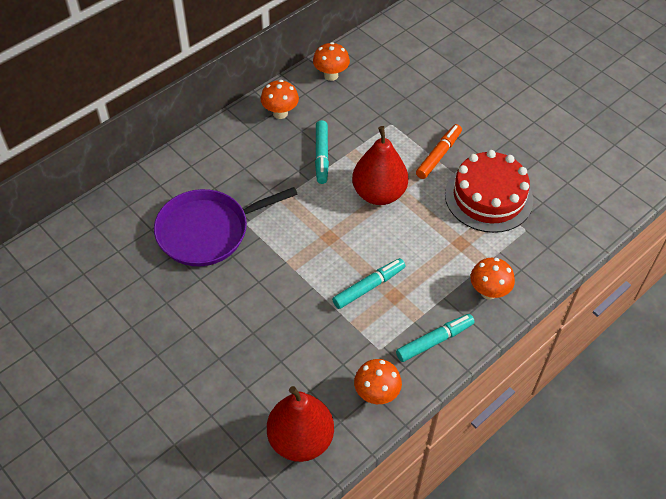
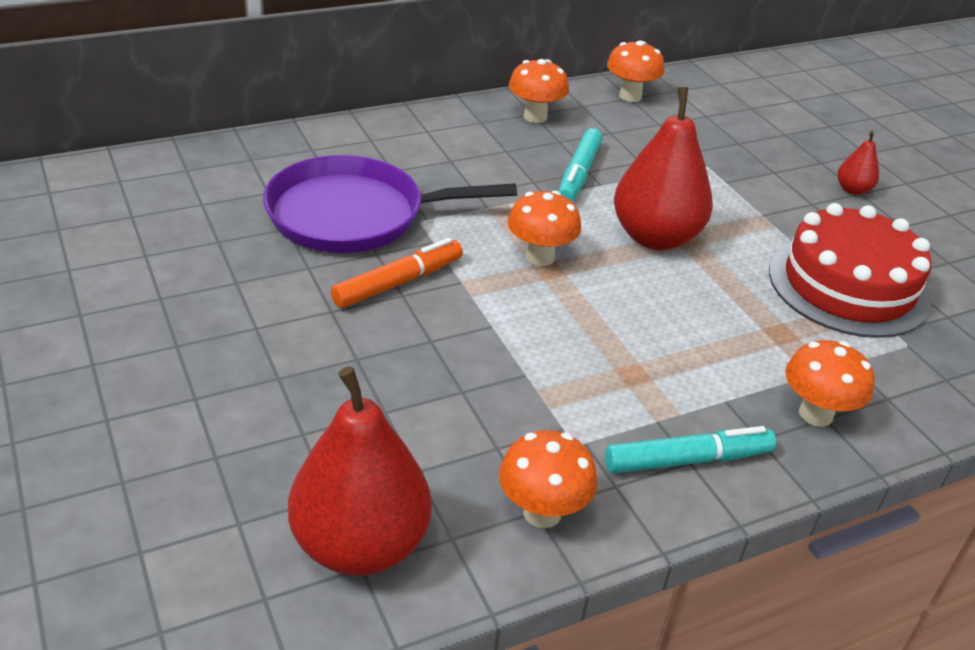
camera: 15 degrees right, 15 degrees down
(321, 230) = (540, 257): none -> orange mushroom
(369, 287) = (591, 350): turquoise marker -> none
(438, 155) = (773, 216): orange marker -> orange marker (398, 282)
(477, 118) = (852, 190): none -> red pear

